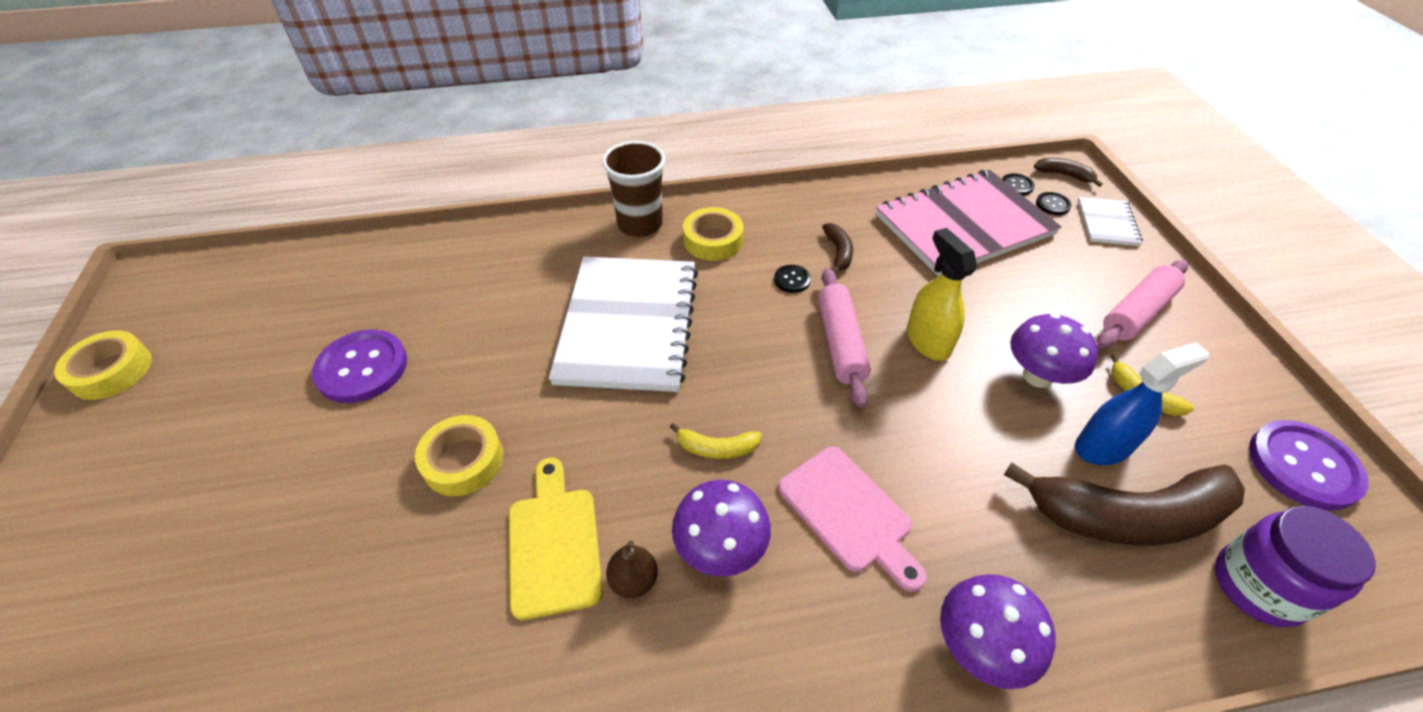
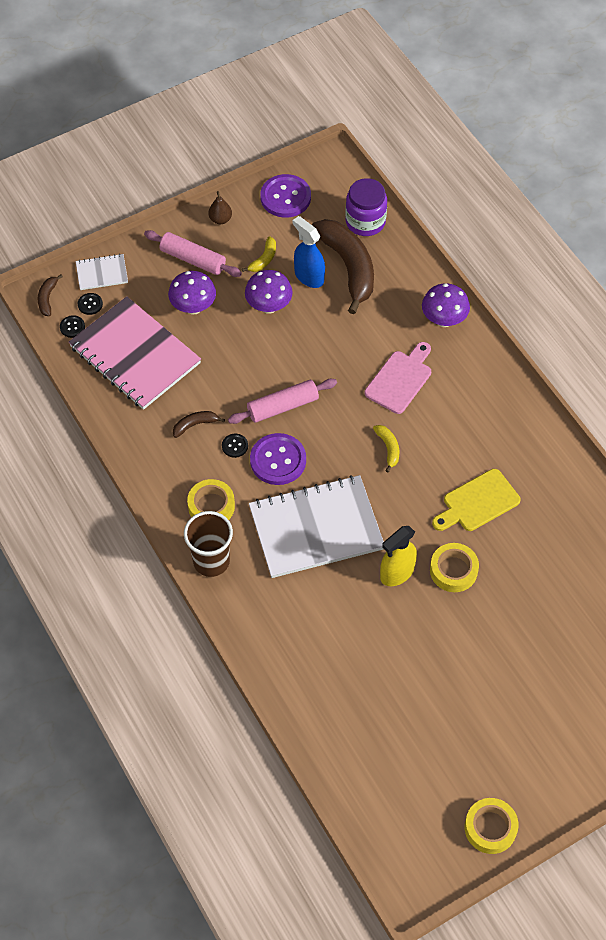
camera: 110 degrees left, 10 degrees up
(362, 368) = (418, 668): purple button -> purple button (278, 460)
(634, 580) = (479, 460): brown pear -> brown pear (220, 219)
(720, 549) = (445, 429): purple mushroom -> purple mushroom (193, 307)
(927, 341) = (262, 362): yellow spray bottle -> yellow spray bottle (397, 572)

